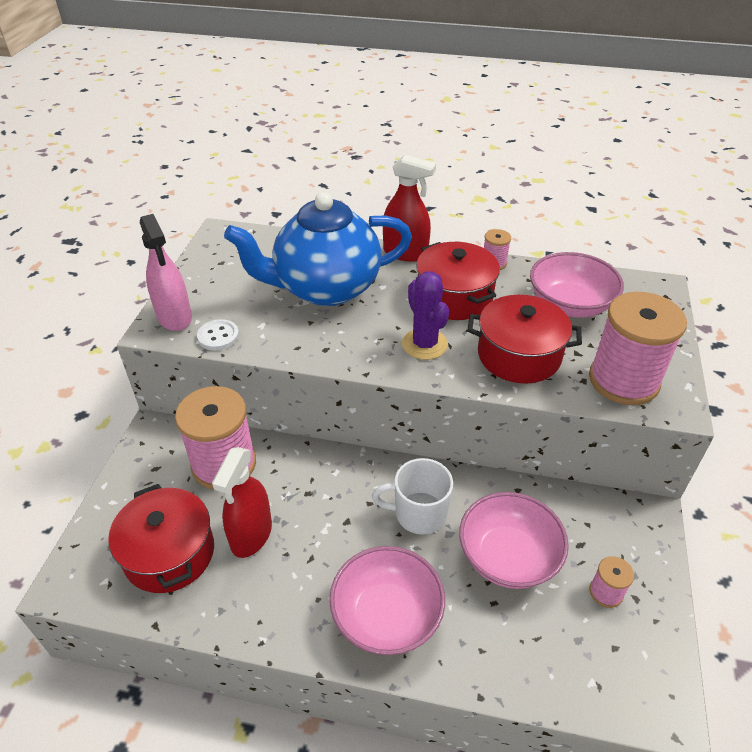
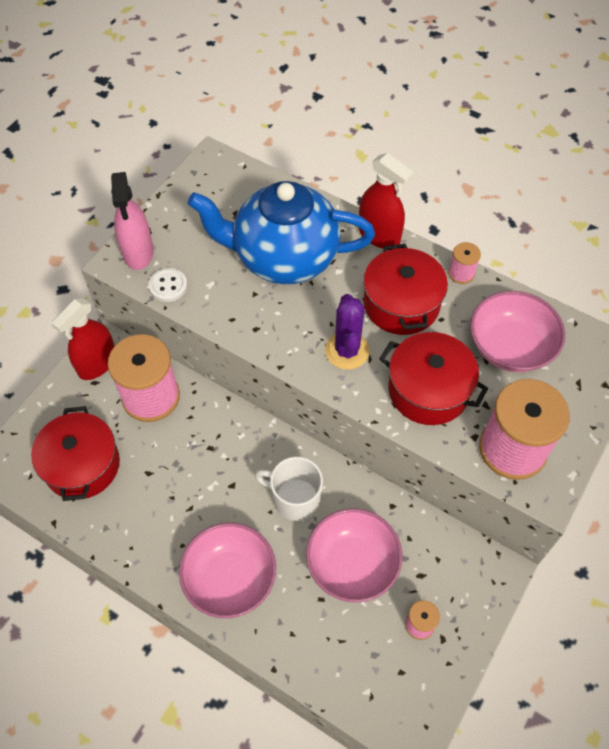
camera: 20 degrees right, 15 degrees up
(251, 534) = (150, 471): red spray bottle -> red spray bottle (97, 363)

